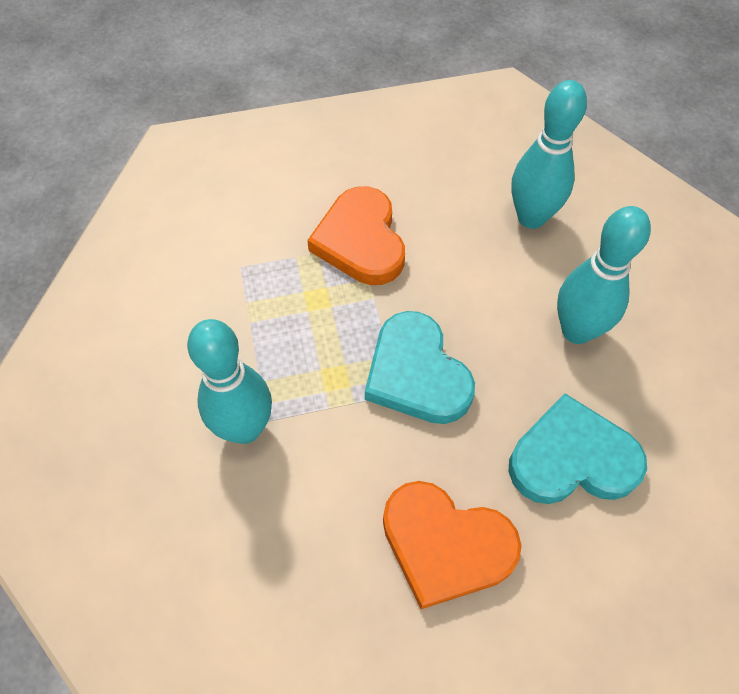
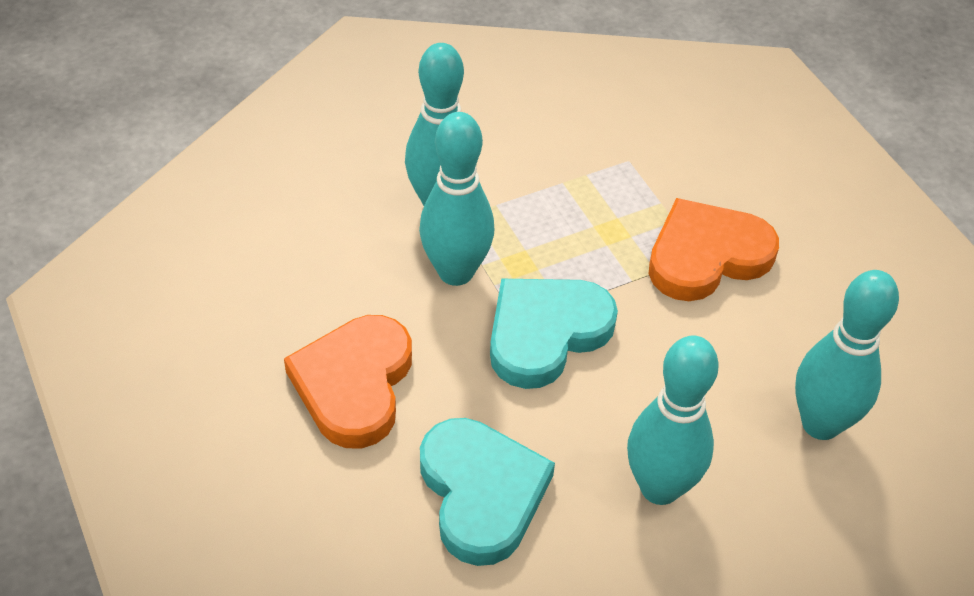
camera: 75 degrees right, 10 degrees down
(332, 431) = (456, 272): none -> turquoise bowling pin

